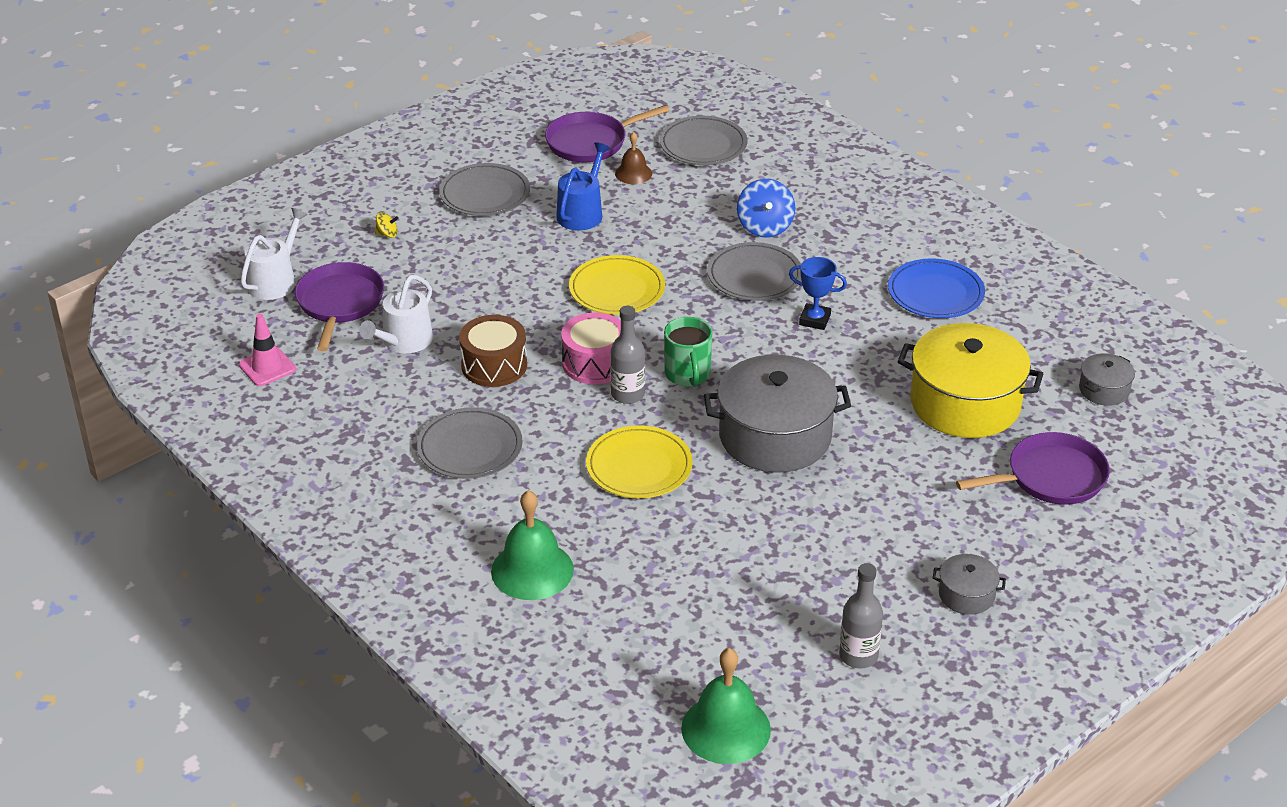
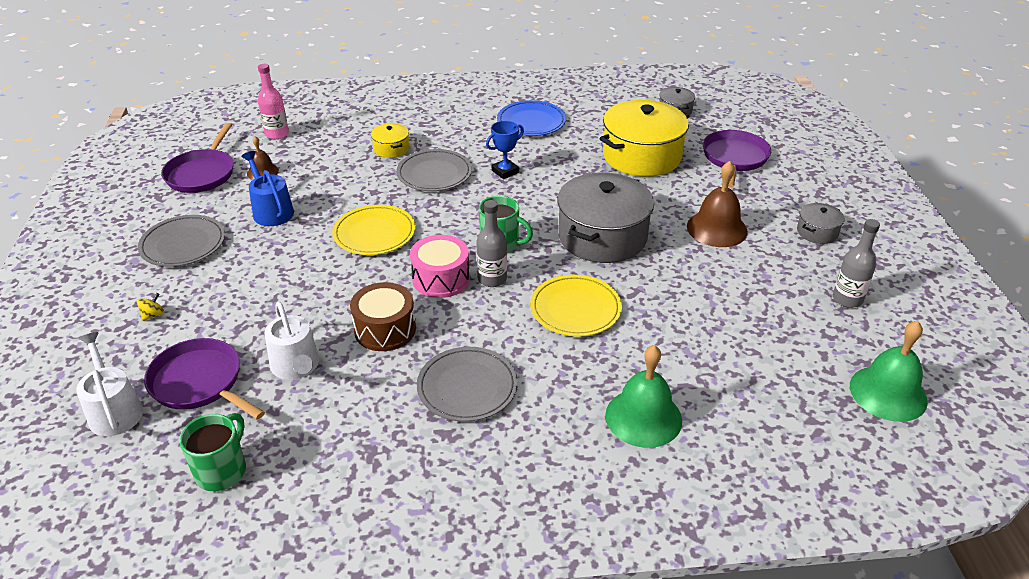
camera: 55 degrees left, 0 degrees up
(267, 367) = (222, 470): pink traffic cone -> green mug
(703, 145) = (277, 134): grey plate -> pink bottle
(765, 227) = (391, 149): blue spinning top -> yellow pot
(884, 513) = (717, 228): none -> brown bell

